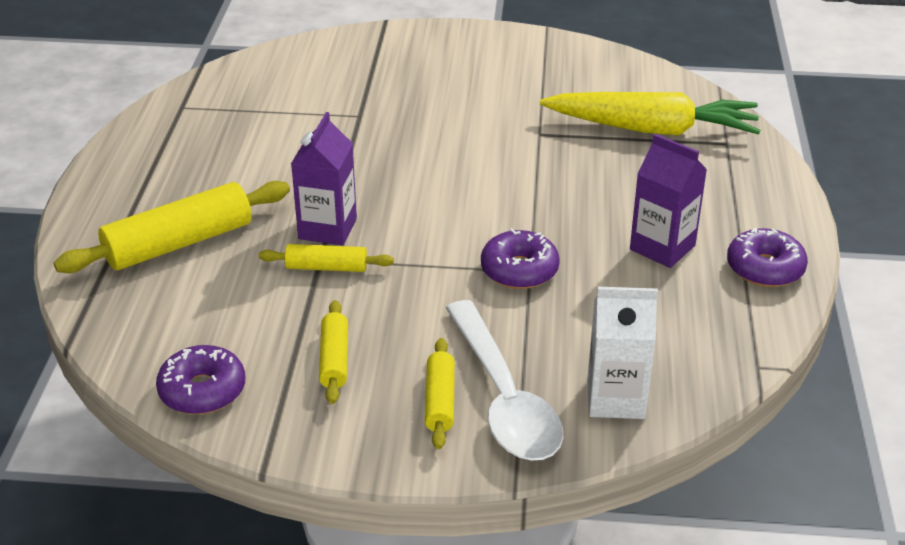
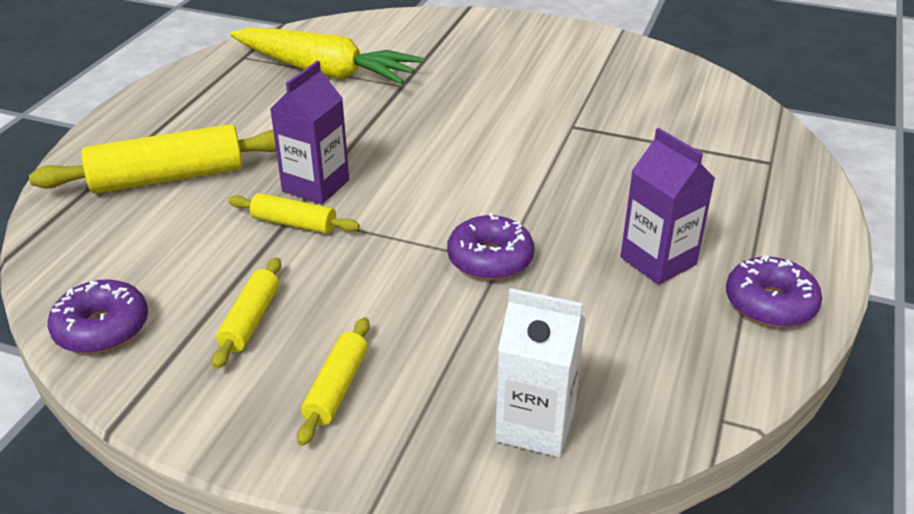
camera: 15 degrees right, 0 degrees up
(504, 398) = (408, 399): white spoon -> none
(652, 129) = (693, 137): yellow carrot -> yellow carrot (324, 71)

